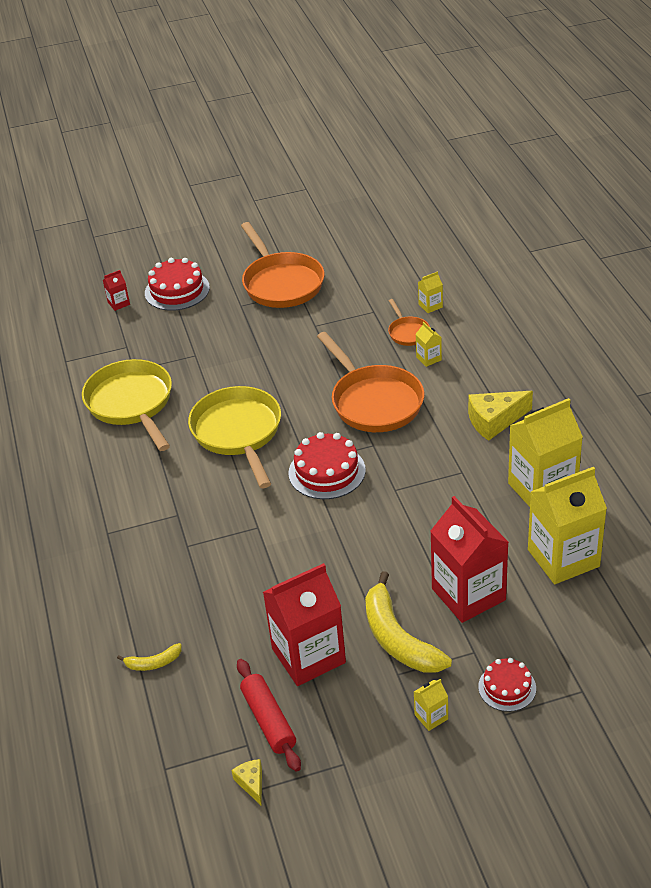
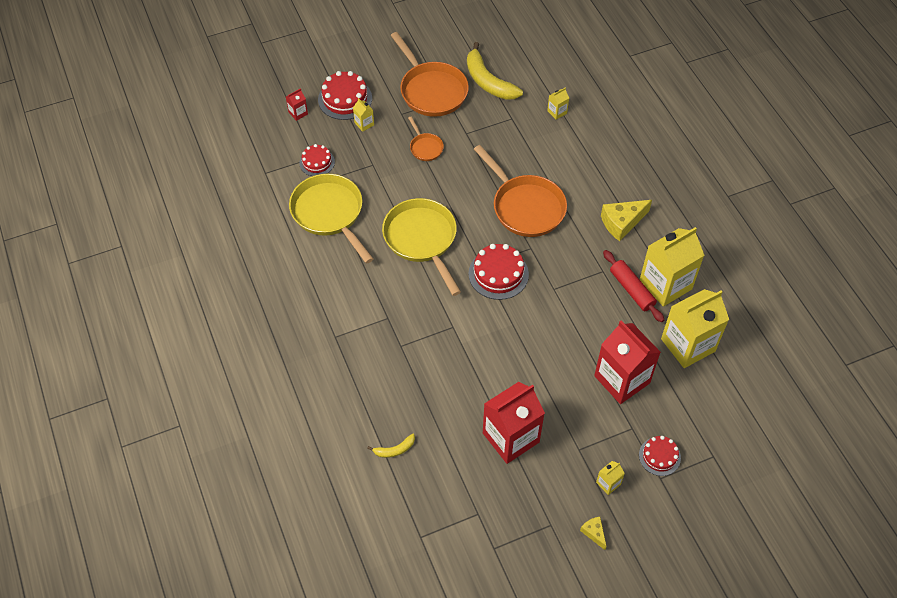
camera: 10 degrees left, 15 degrees up
(129, 352) = (317, 162): none -> red cake
(251, 783) = (486, 544): yellow cheese -> yellow cheese (594, 533)
(268, 720) = (490, 493): red rolling pin -> red rolling pin (631, 290)
(398, 638) = (575, 419): yellow banana -> yellow banana (488, 81)
(408, 332) = (542, 139): orange pan -> orange pan (425, 147)
(428, 358) = (562, 164): yellow carton -> yellow carton (364, 124)

